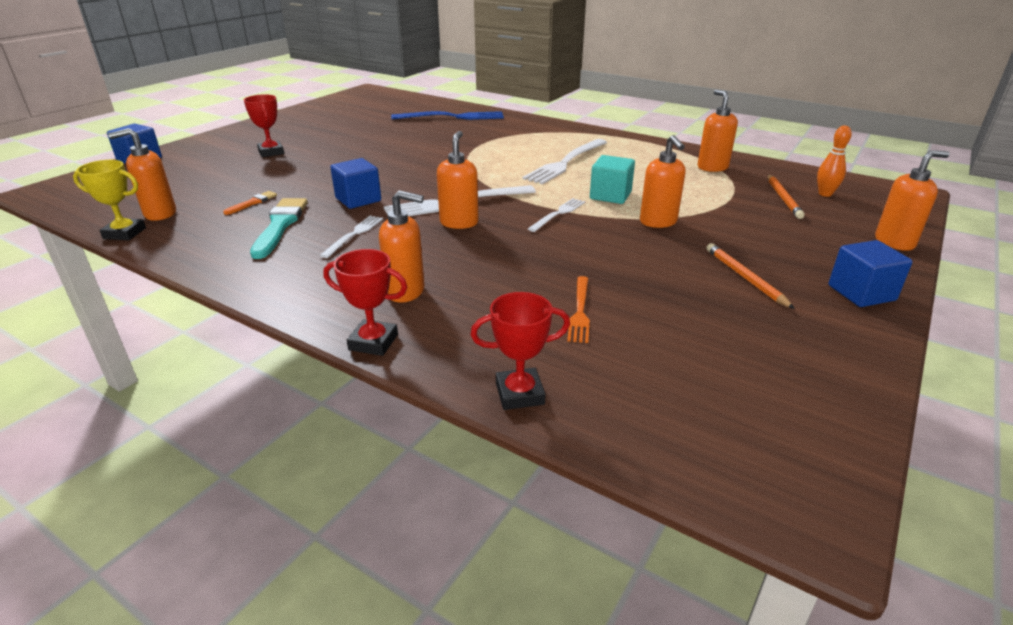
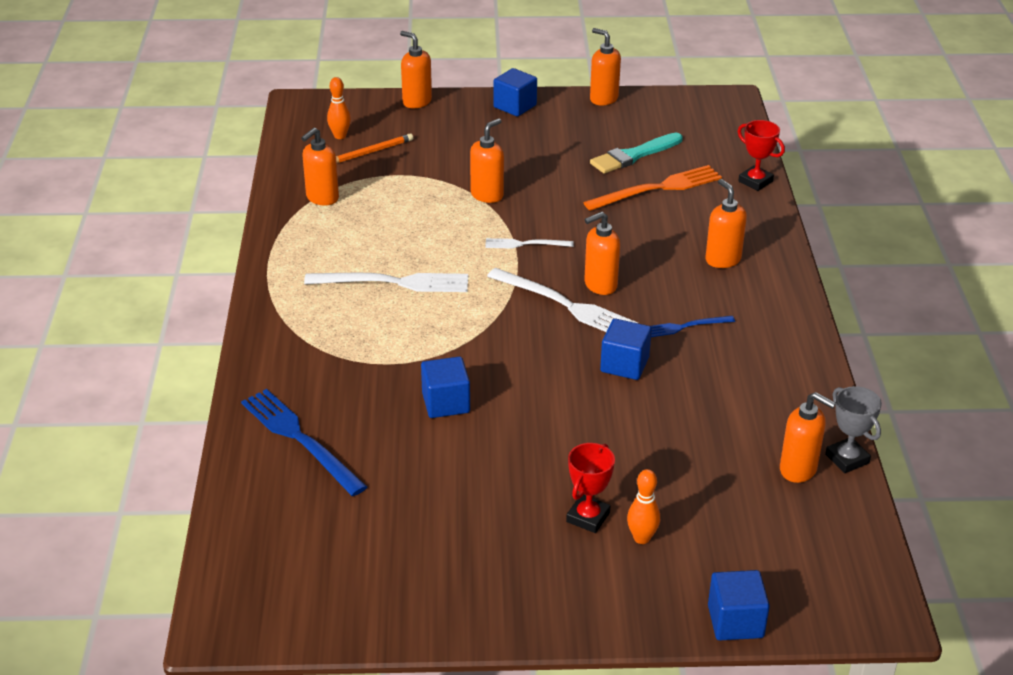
camera: 125 degrees left, 5 degrees up
(124, 233) = (847, 459): yellow trophy -> grey trophy
(230, 158) = (641, 538): none -> orange bowling pin
(252, 203) = (708, 427): orange brush -> none
(280, 225) = (721, 377): turquoise brush -> turquoise brush (634, 155)
(354, 235) = (684, 327): white fork -> blue fork
(373, 342) = (783, 244): red trophy -> none
(421, 147) = (446, 403): none -> blue cube
(580, 311) = (657, 189): orange fork -> orange fork, size x1.79
(610, 195) = (455, 231): turquoise cube -> none
(745, 277) = (541, 144): orange pencil -> none
(862, 367) = (603, 99): none -> orange soap dispenser

